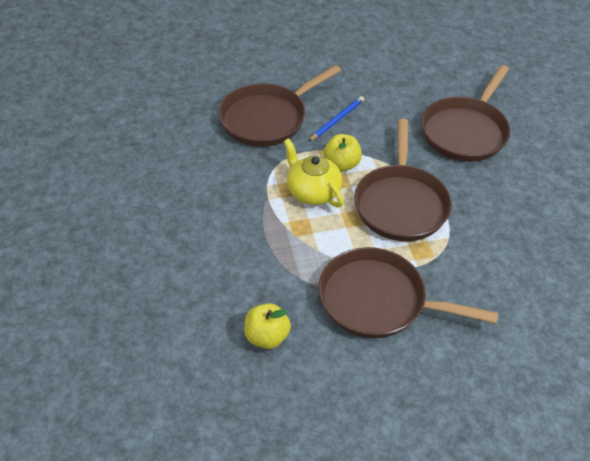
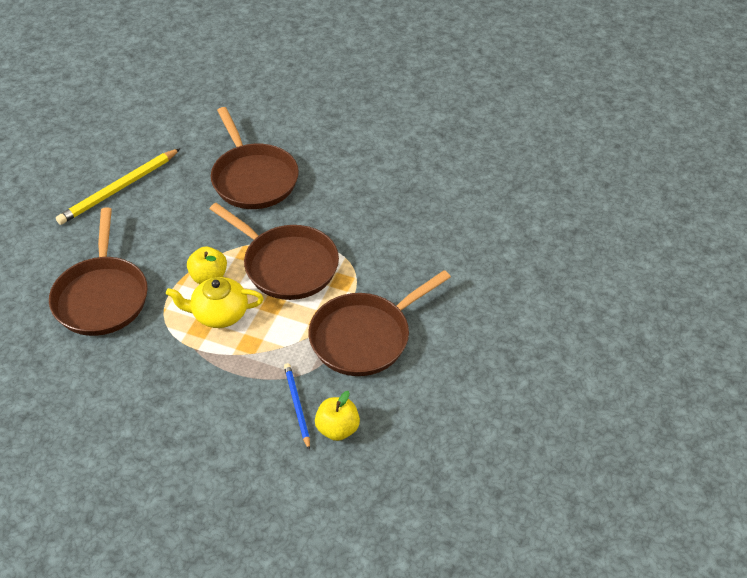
camera: 55 degrees left, 0 degrees up
(337, 120) = (155, 250): blue pencil -> blue pencil (297, 406)
(372, 68) = (119, 189): none -> yellow pencil

